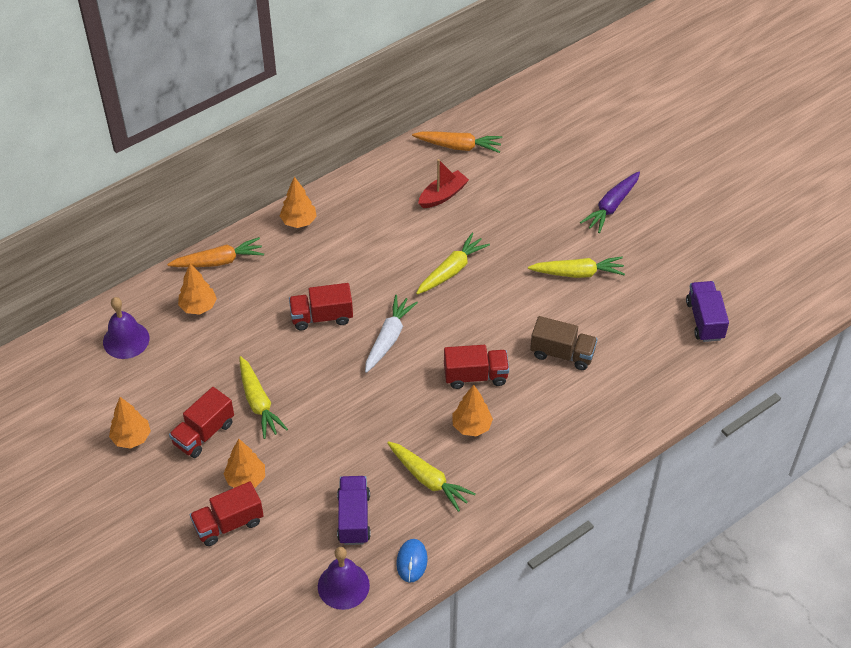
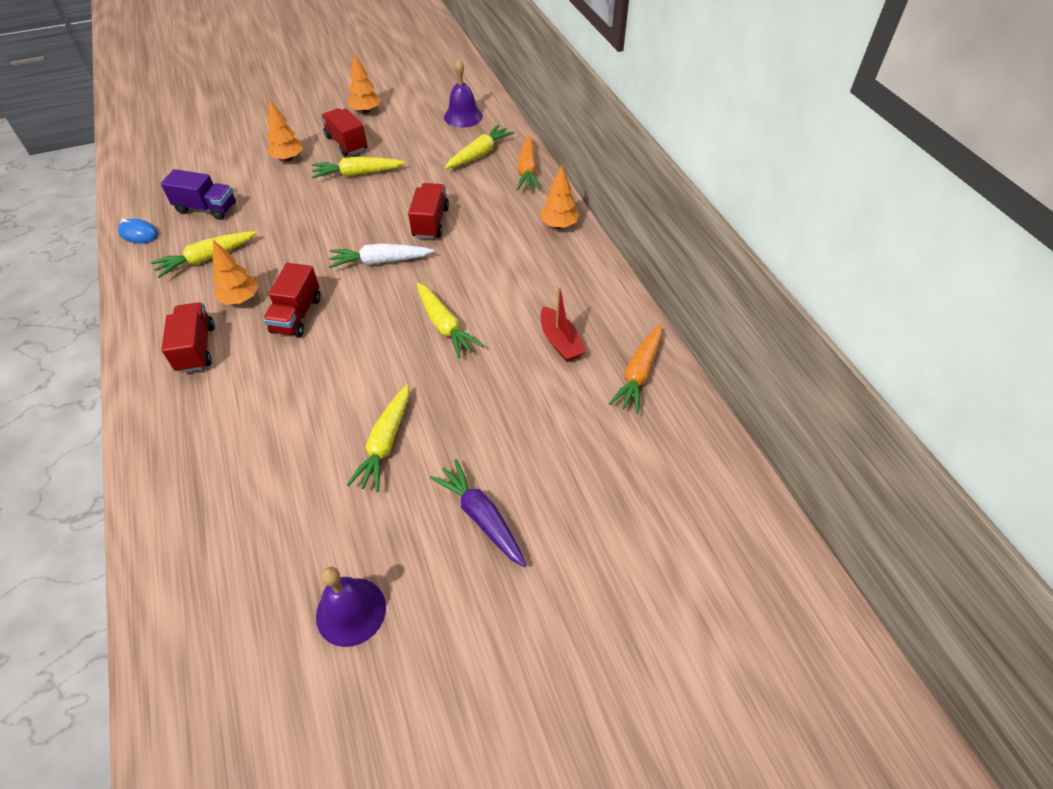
camera: 105 degrees right, 0 degrees up
(198, 307) = (479, 154): orange tree -> yellow carrot
(228, 524) = (255, 146): red truck -> red truck (196, 348)
(343, 585) = (152, 193): purple bell -> purple bell (351, 611)
(388, 338) = (380, 261): white carrot -> white carrot turned 135 degrees clockwise
(562, 353) = (279, 395): brown truck -> none
(704, 320) = (235, 570): purple truck -> none

